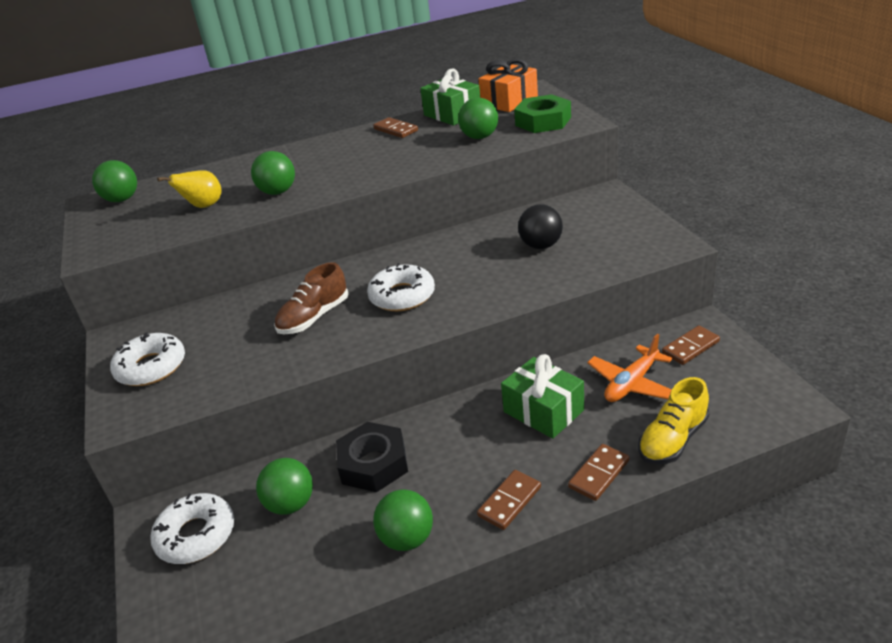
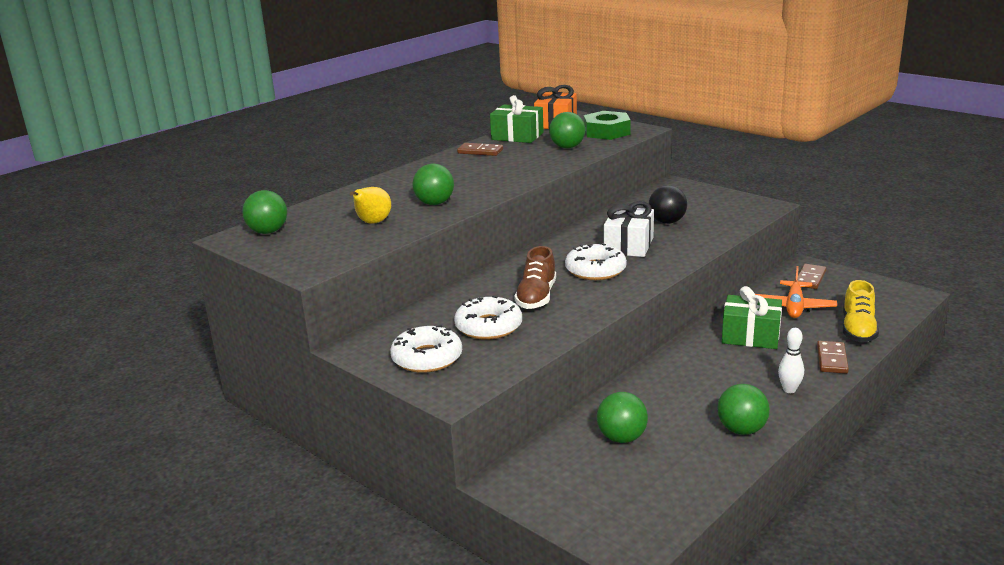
camera: 30 degrees left, 10 degrees down
(196, 535) = (564, 479): white donut -> white donut (488, 326)
(373, 464) = (658, 397): black nut -> none
(468, 270) = (628, 245): none -> white gift
(509, 501) = (789, 390): brown domino -> white bowling pin

